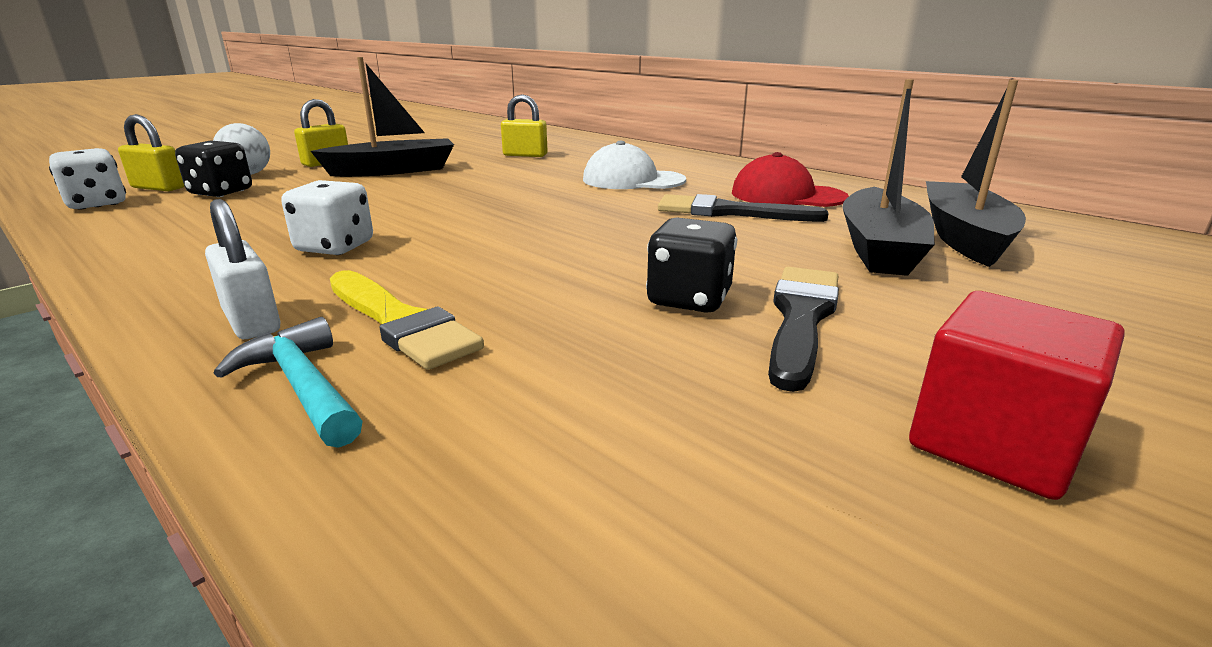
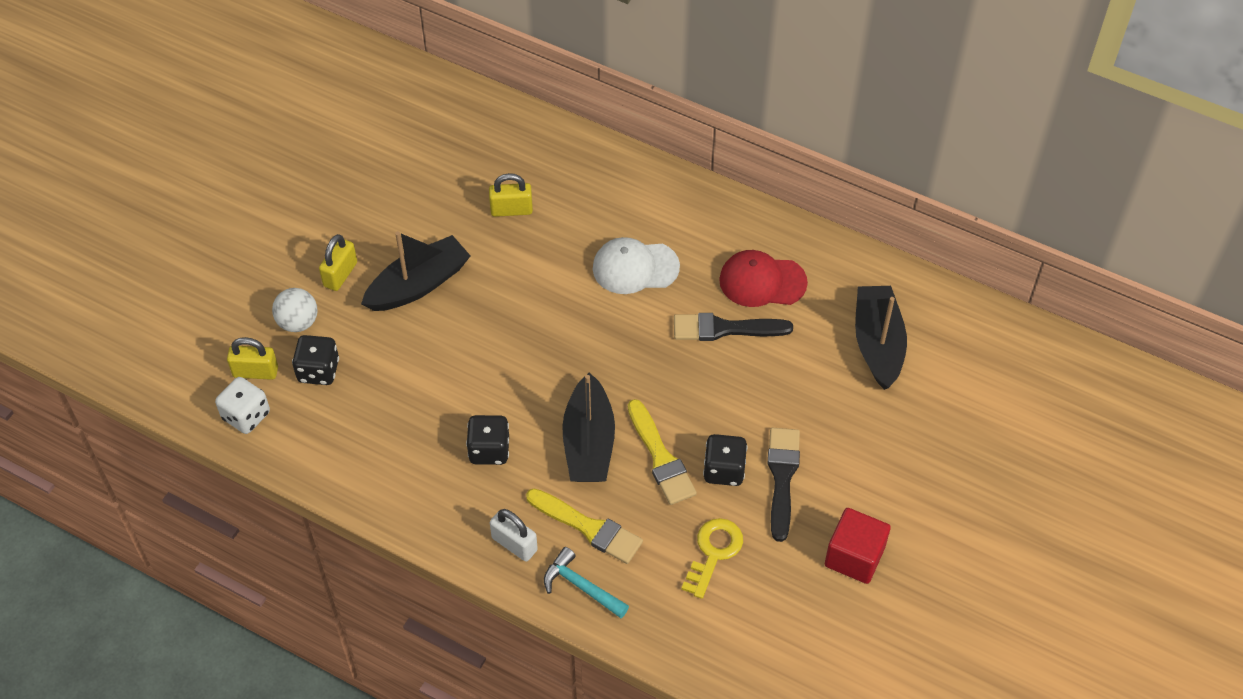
camera: 15 degrees left, 30 degrees up
(335, 247) = (489, 450): white dice -> black dice
(584, 278) = (660, 457): none -> yellow brush
(625, 384) = (713, 552): none -> yellow key
(879, 248) = (824, 375): black boat -> black boat (589, 442)

